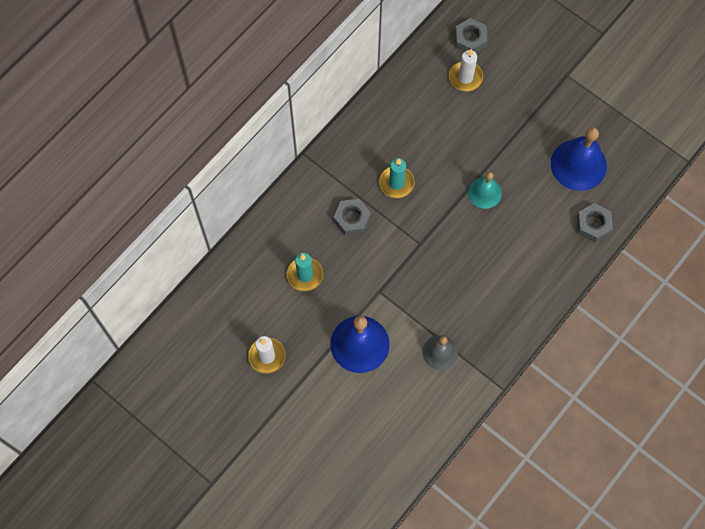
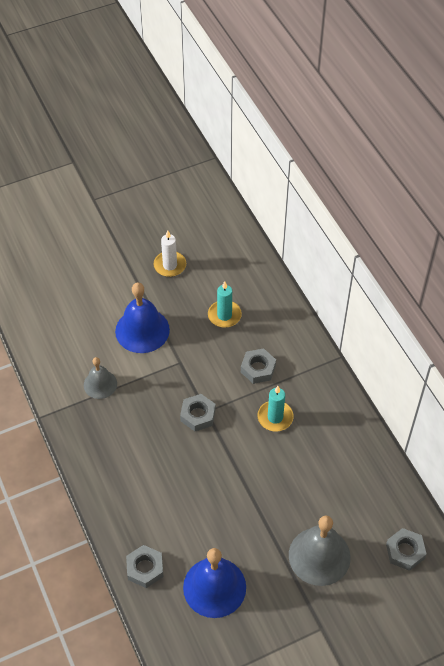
camera: 115 degrees right, 15 degrees down
(428, 249) = (198, 415): none -> grey nut
(465, 77) = (361, 526): white candle -> none
(484, 193) = (228, 486): turquoise bell -> none
(508, 98) = (319, 556): none -> grey bell

